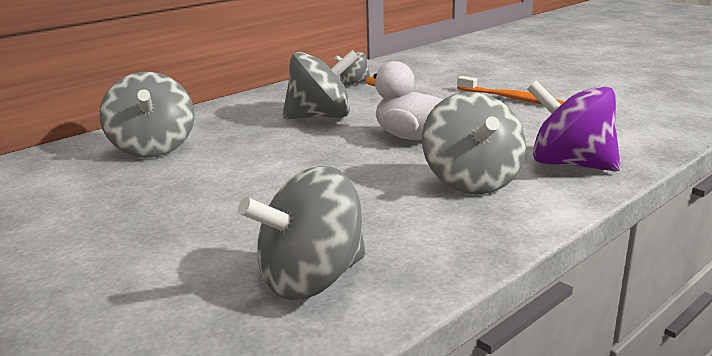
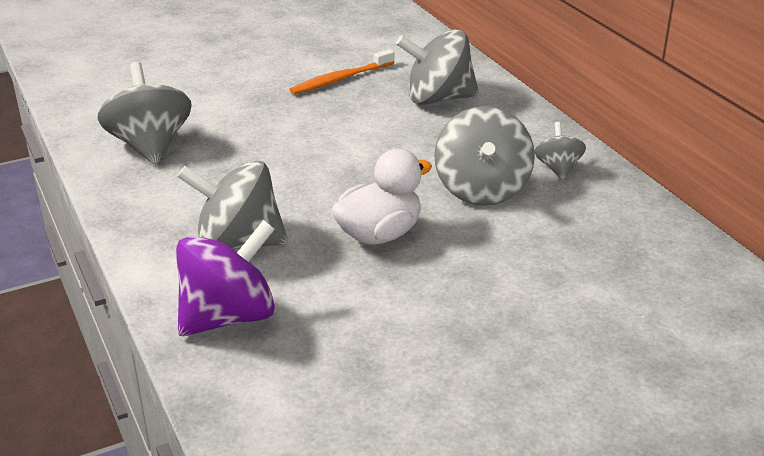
camera: 105 degrees right, 10 degrees up
(354, 83) = (621, 234): grey spinning top -> grey spinning top (558, 168)
(510, 98) = (483, 353): orange toothbrush -> orange toothbrush (340, 79)

